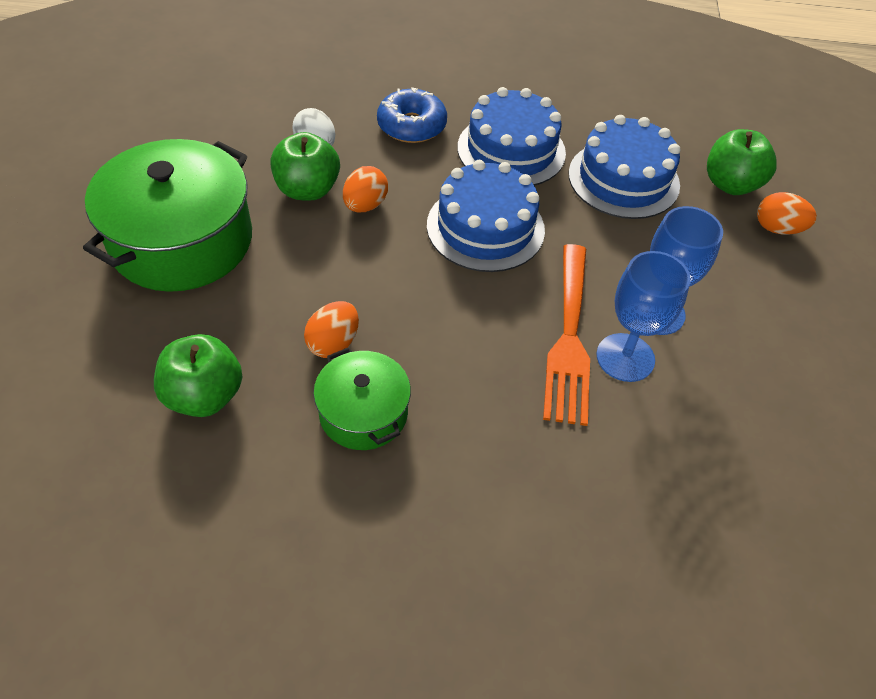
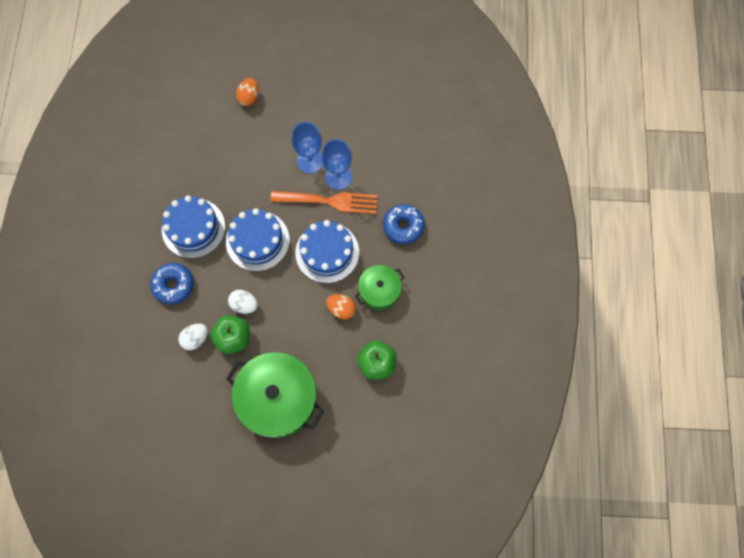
camera: 90 degrees left, 20 degrees up
(365, 205) = (244, 305): orange egg -> white egg
(512, 472) = (403, 226): none -> blue donut
(623, 179) = (215, 169): blue cake -> blue cake (327, 252)
(731, 184) = (216, 115): green apple -> none

